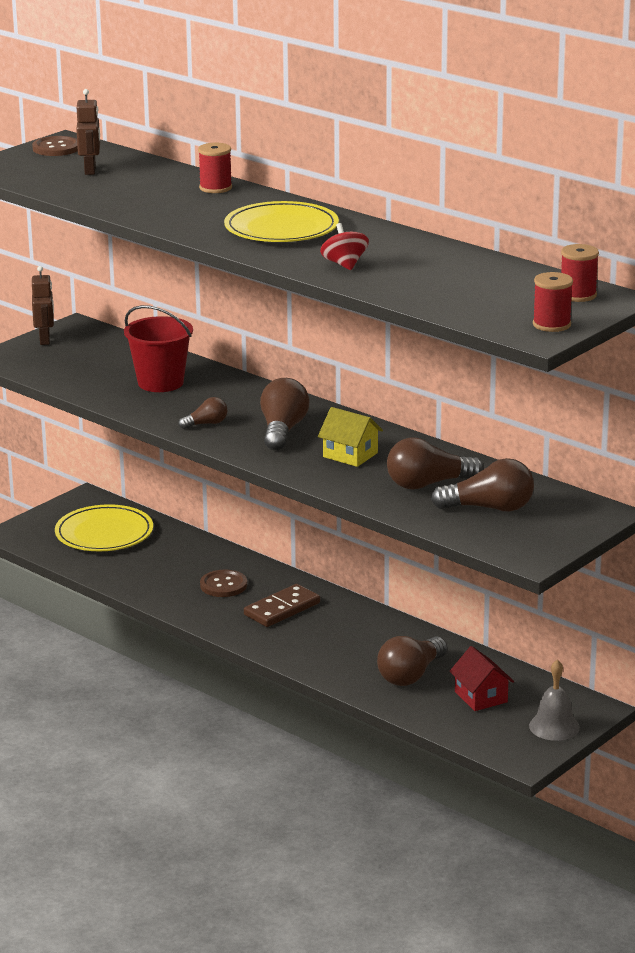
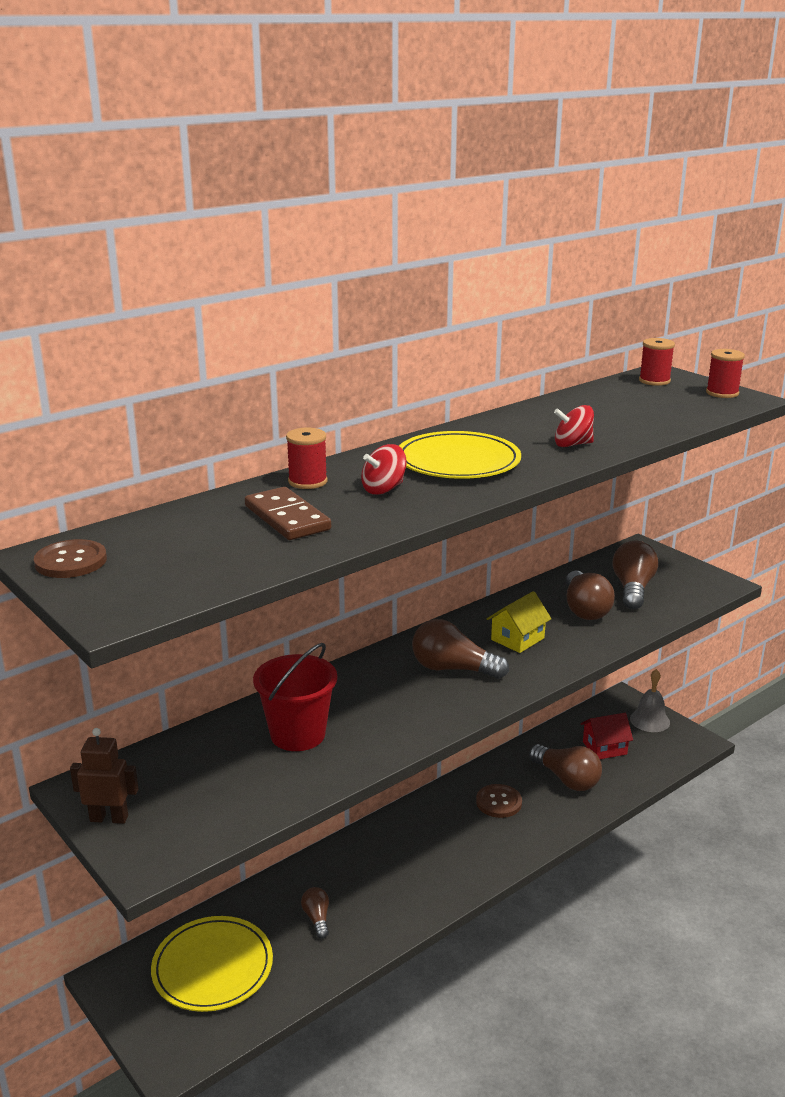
camera: 80 degrees left, 0 degrees up
(90, 170) = (188, 543): brown robot -> none
(206, 424) = (422, 712): brown light bulb -> brown light bulb (317, 918)
(208, 210) = (383, 489): none -> red spinning top
(223, 585) = (372, 878): brown button -> brown button (498, 802)
(282, 609) = (432, 842): brown domino -> brown domino (287, 518)

